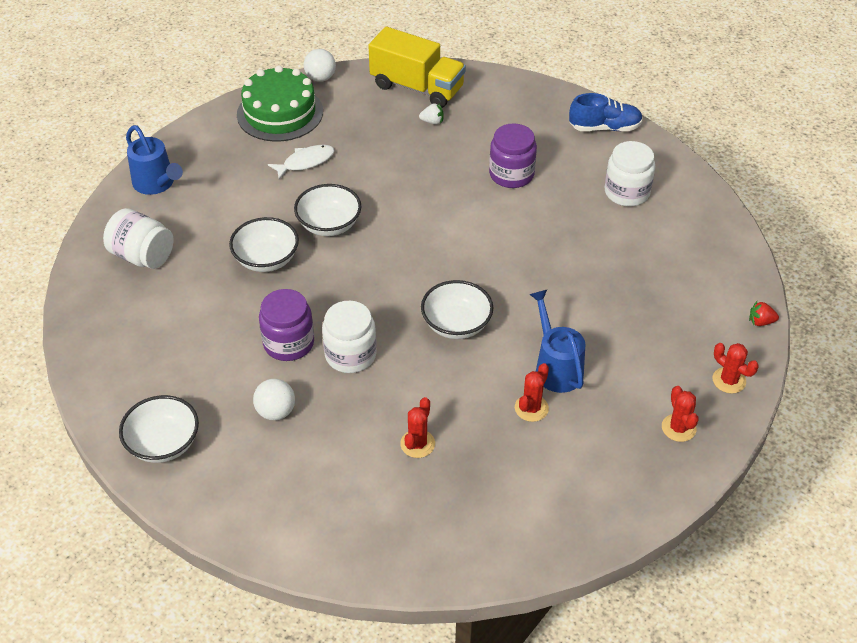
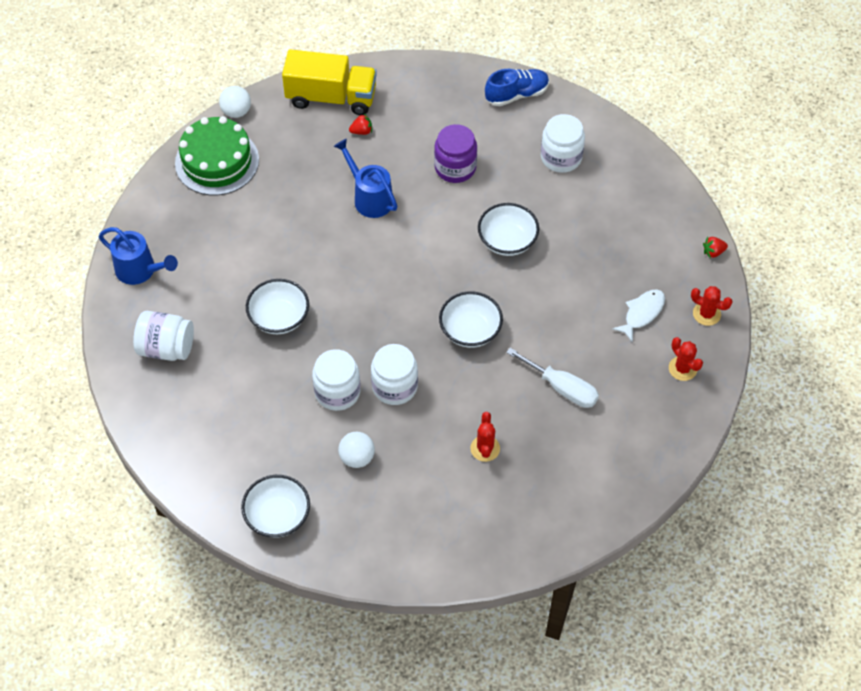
camera: 20 degrees left, 10 degrees up
(288, 343) = (337, 392): purple jar -> white jar
(305, 162) = (266, 208): white fish -> white fish (642, 313)
(329, 225) = (318, 266): white bowl -> white bowl (507, 241)
(432, 122) = (361, 131): white strawberry -> red strawberry
(531, 408) = (562, 388): red cactus -> white screwdriver
(555, 367) = (567, 345): blue watering can -> blue watering can (369, 197)

